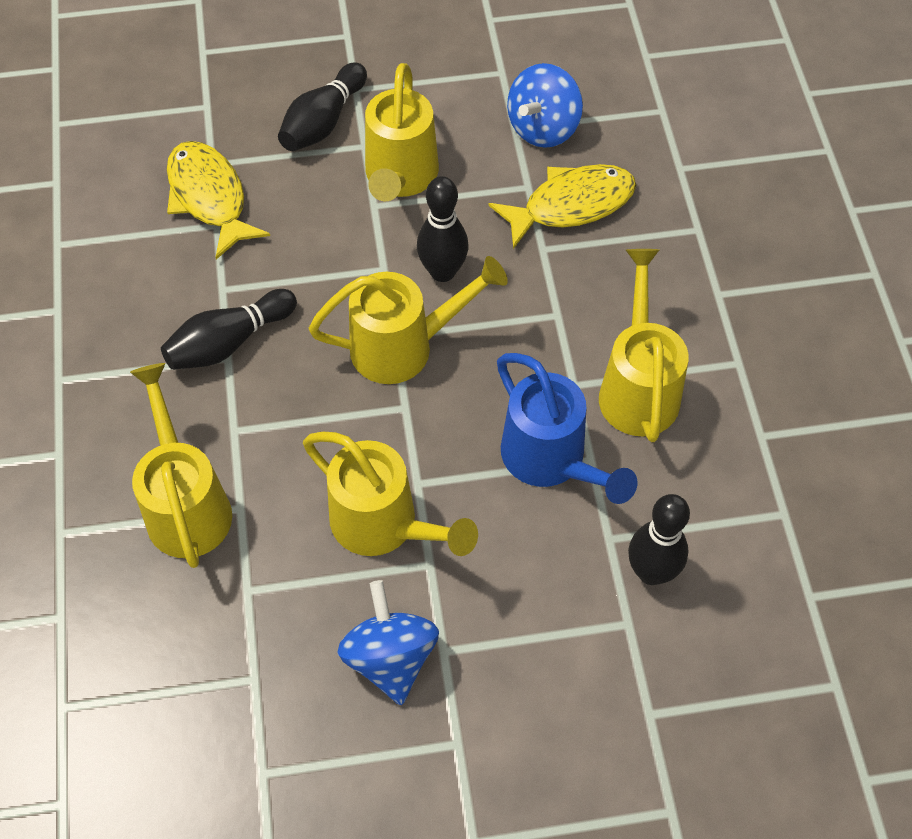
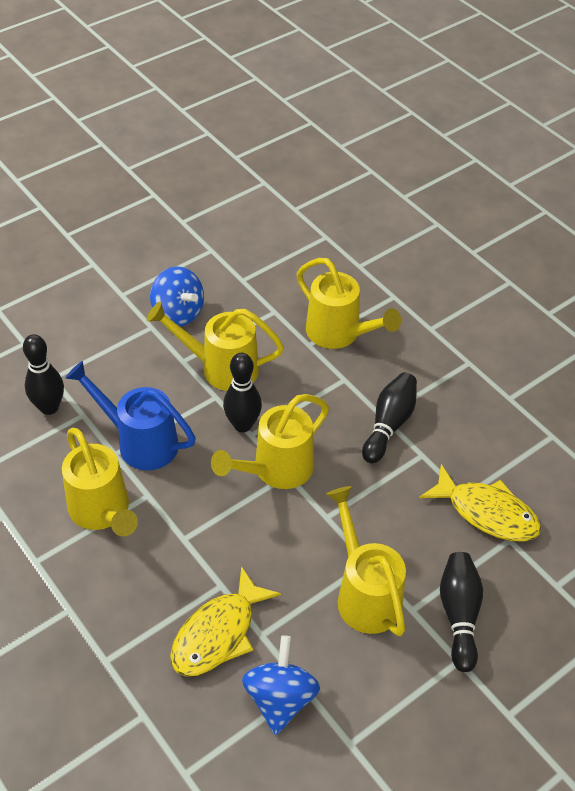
camera: 150 degrees right, 10 degrees down
(443, 272) = (284, 533): black bowling pin -> black bowling pin (242, 425)

